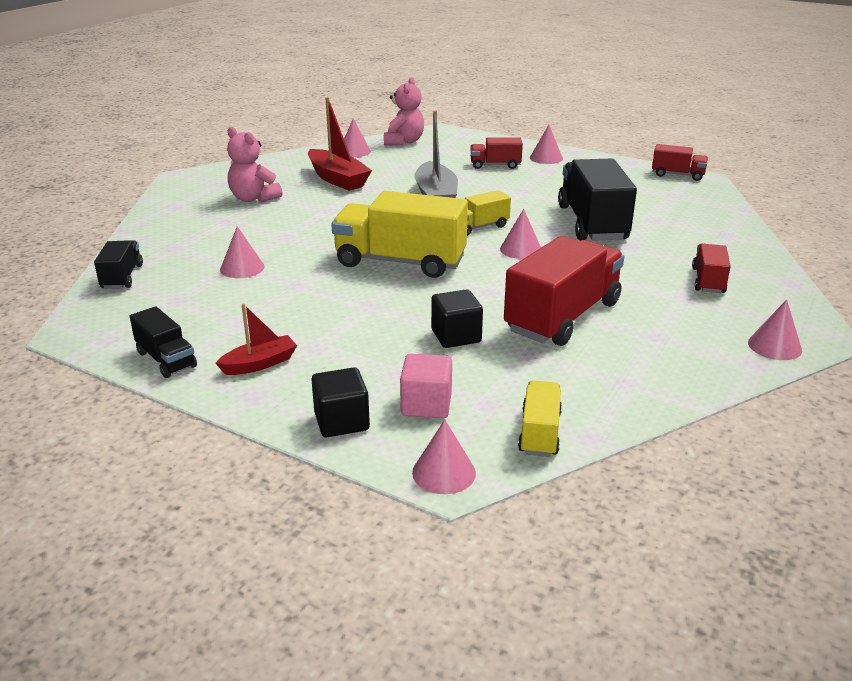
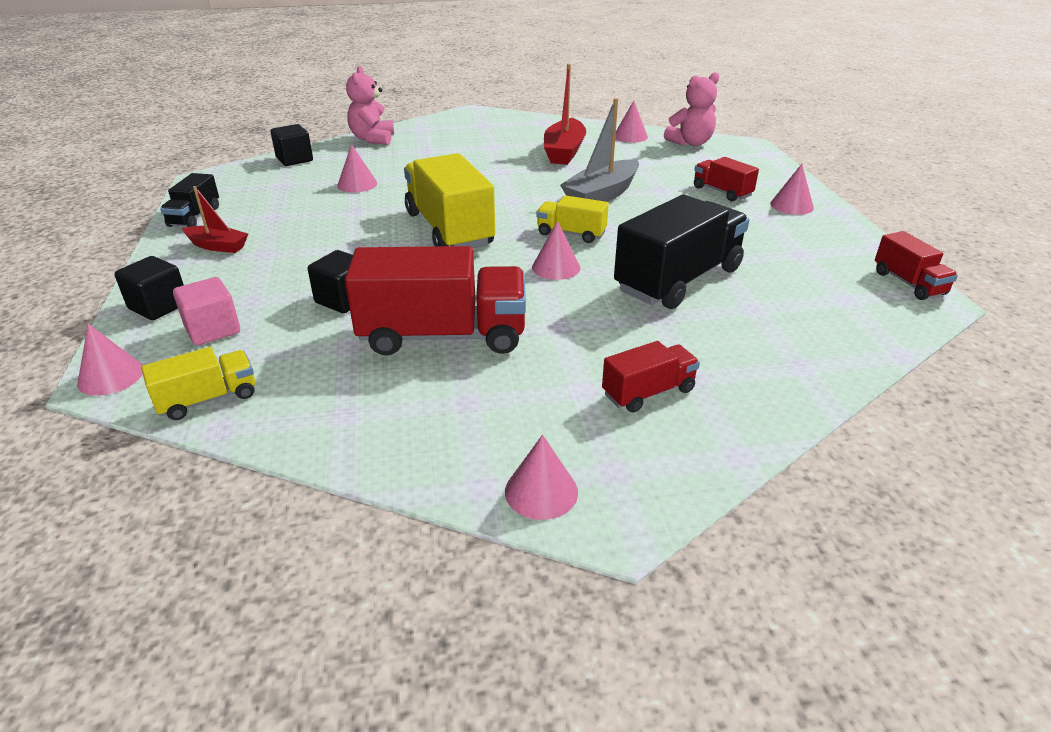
camera: 50 degrees right, 5 degrees up
(122, 277) = (294, 159): black truck -> black cube
(253, 198) = (477, 143): pink teddy bear -> pink teddy bear (373, 139)

